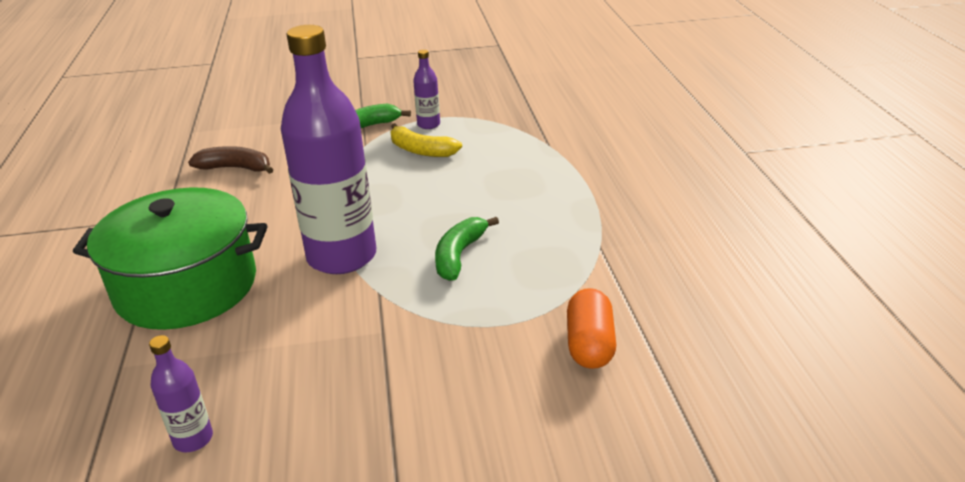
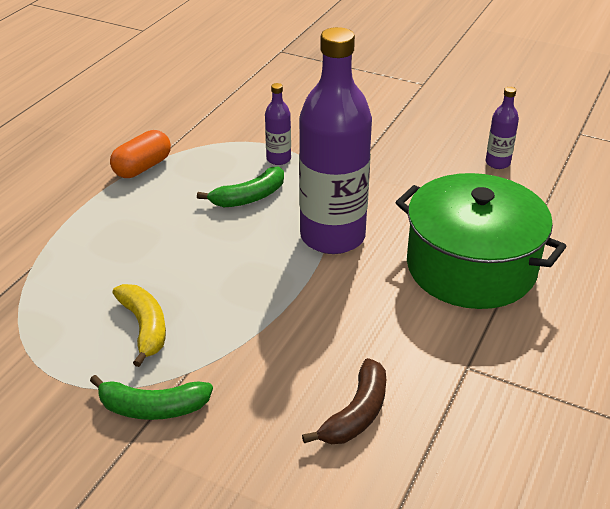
camera: 145 degrees left, 5 degrees up
(236, 168) = (356, 413): brown banana -> brown banana turned 105 degrees counterclockwise
(428, 124) = (85, 369): purple bottle -> purple bottle (278, 159)
(589, 344) = (246, 117): orange capsule -> orange capsule (142, 167)

